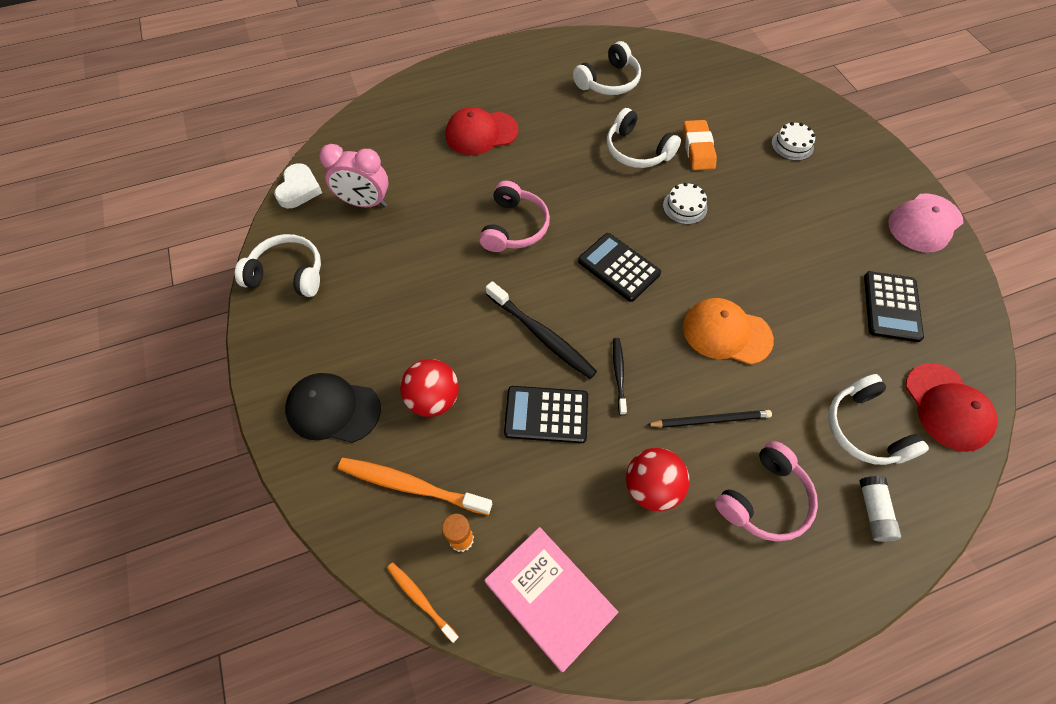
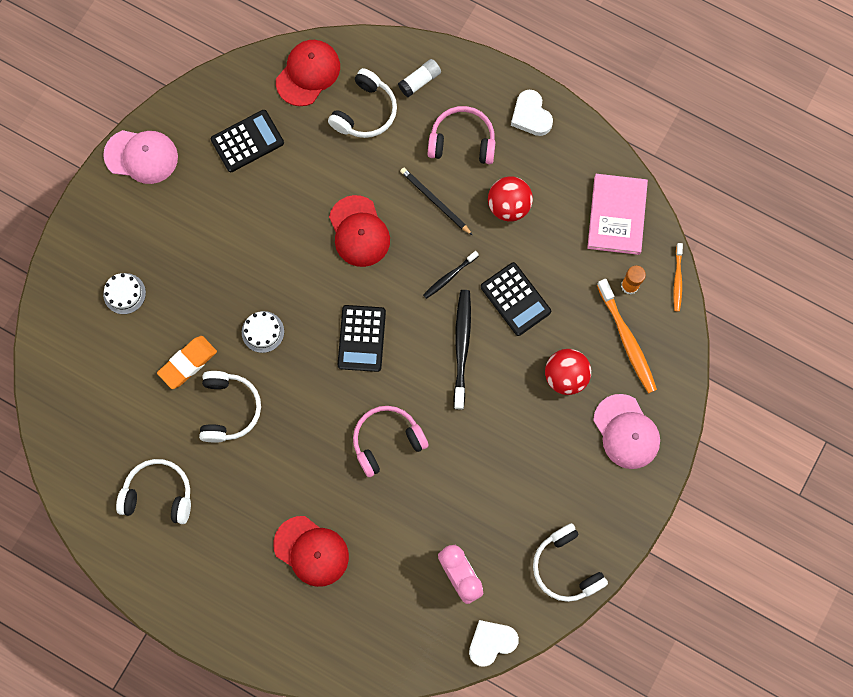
camera: 130 degrees left, 15 degrees up
(333, 409) = (626, 432): black cap -> pink cap
(726, 333) = (359, 231): orange cap -> red cap
(748, 604) = (531, 116): none -> white heart

